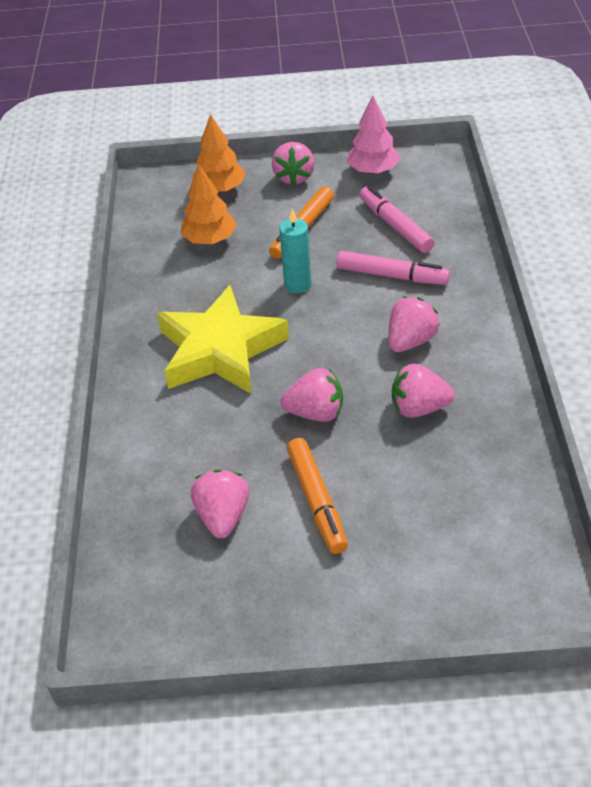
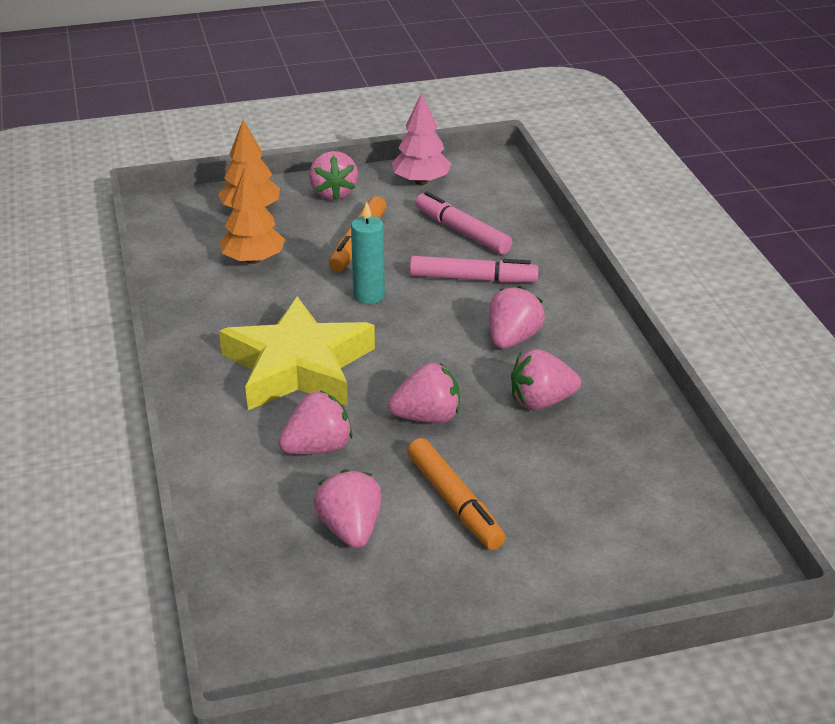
camera: 15 degrees left, 10 degrees down
(216, 432) = (318, 448): none -> pink strawberry

